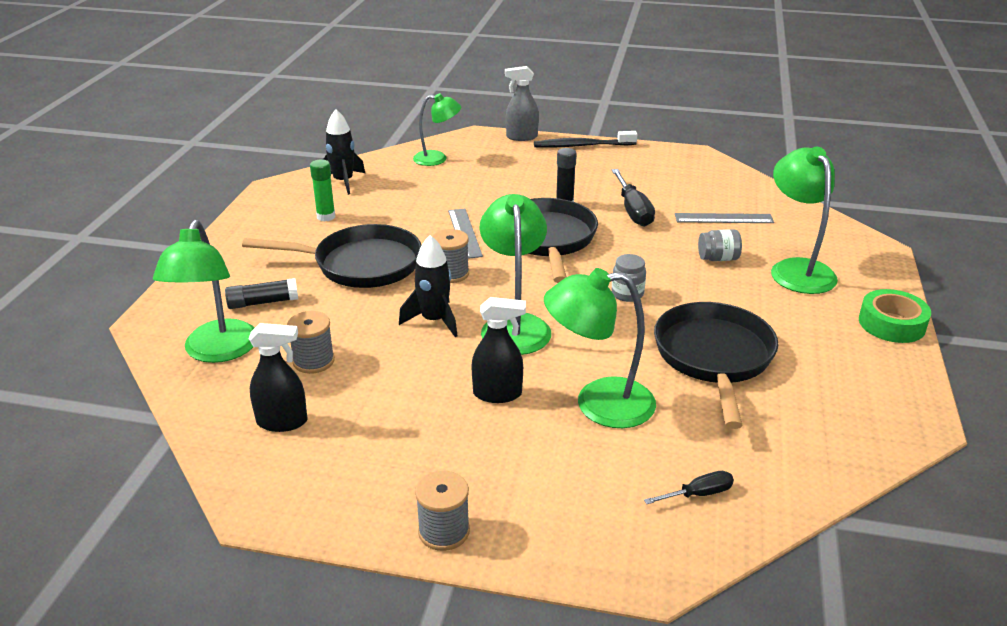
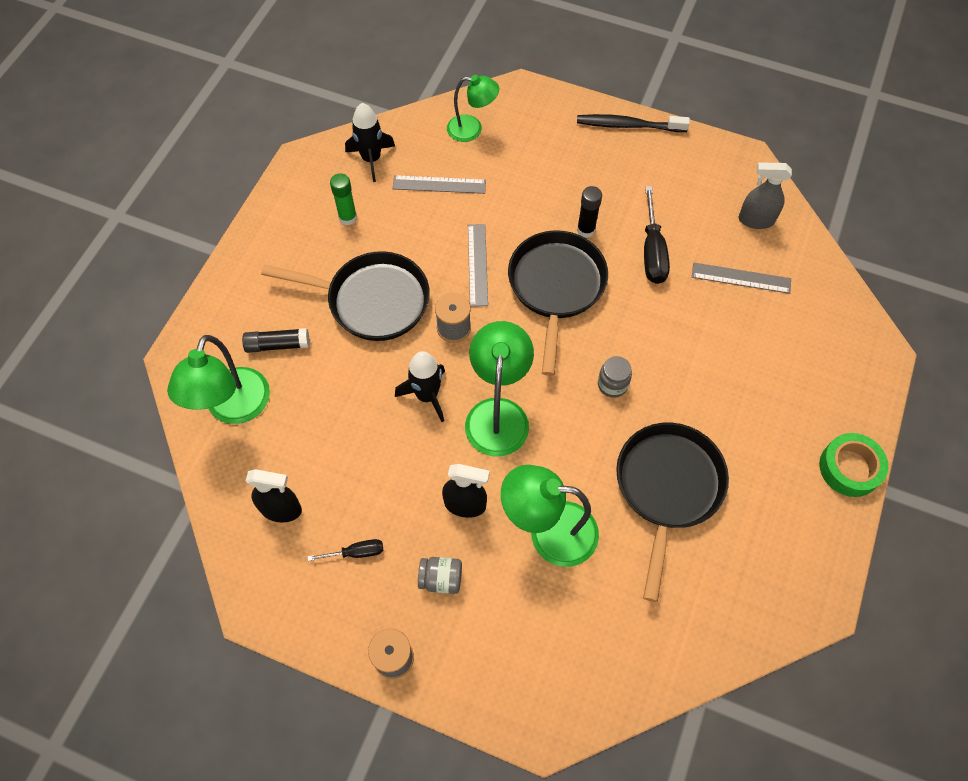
camera: 10 degrees right, 30 degrees up
(313, 361) = (314, 435): grey spool -> none
(413, 190) = (439, 184): none -> grey ruler
(521, 137) = (567, 100): grey spray bottle -> grey spray bottle (755, 220)
(698, 494) = (604, 654): black screwdriver -> black screwdriver (356, 552)
(718, 258) = (715, 343): grey jar -> grey jar (441, 579)
(796, 269) = (787, 372): green lamp -> none

